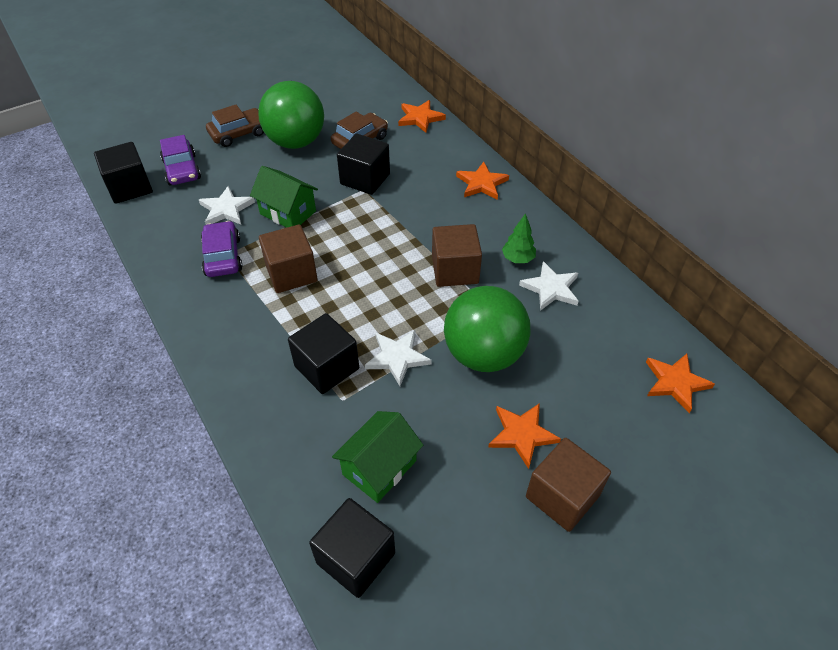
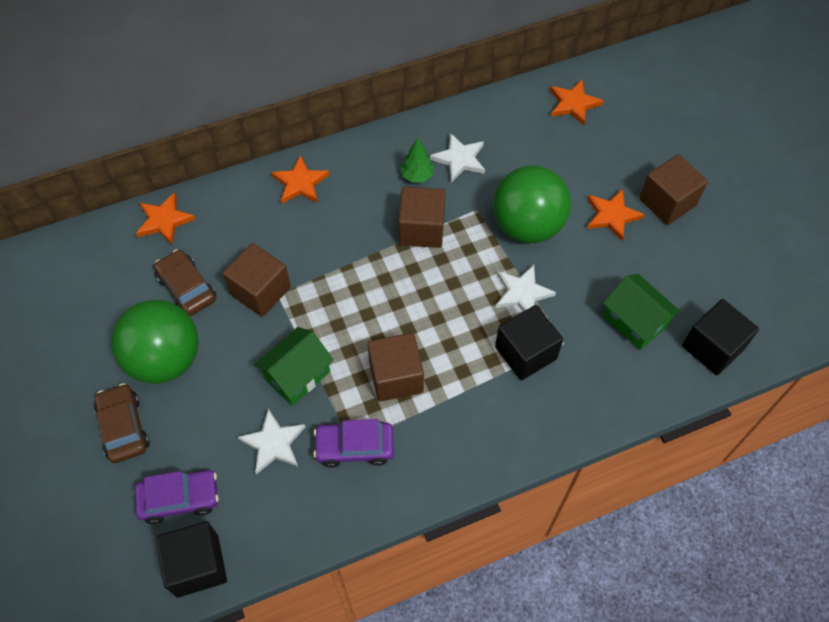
camera: 80 degrees left, 10 degrees up
(365, 179) = (260, 291): black cube -> brown cube

